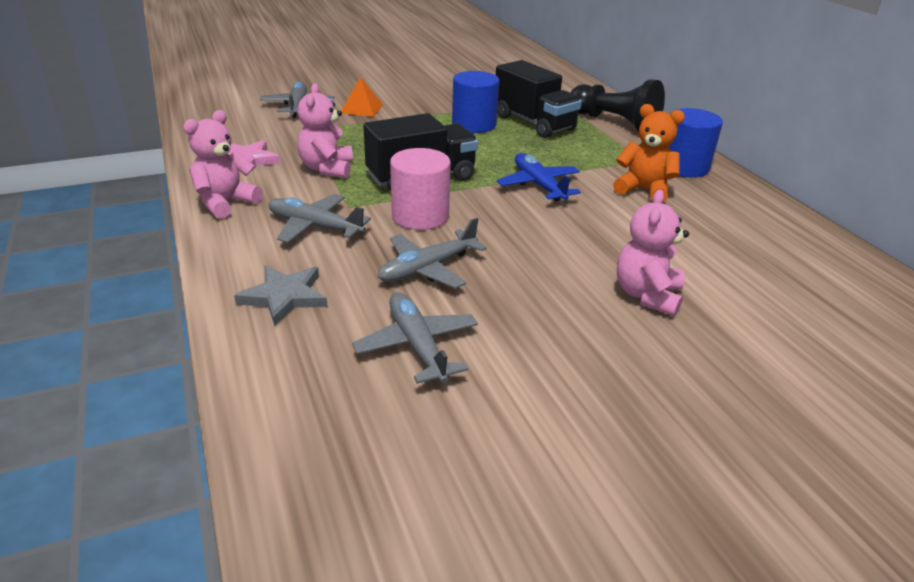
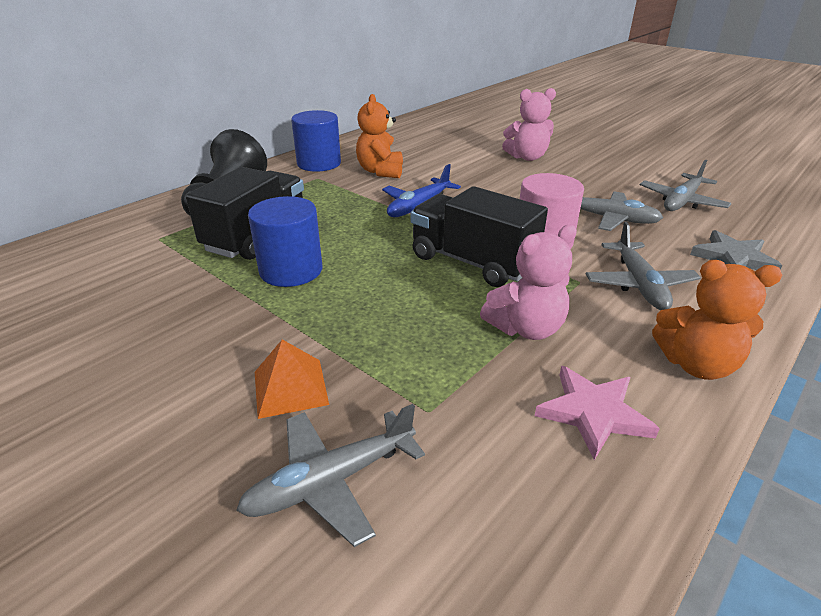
camera: 115 degrees left, 0 degrees up
(225, 203) = (696, 364): pink teddy bear -> orange teddy bear

